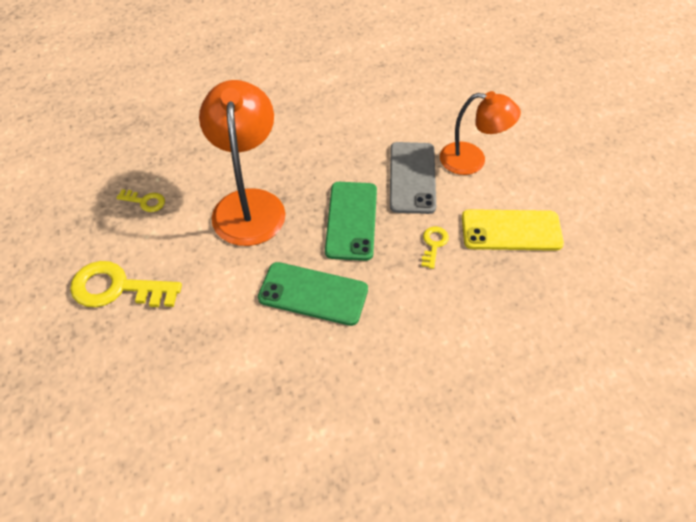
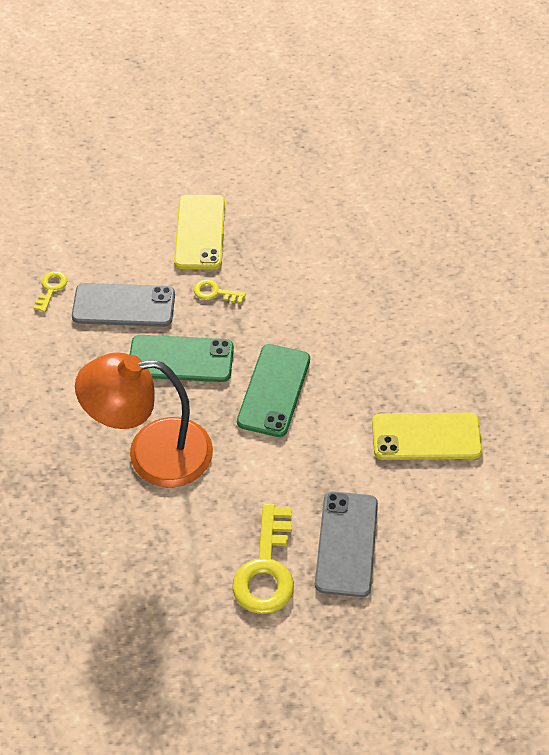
camera: 90 degrees left, 0 degrees up
(129, 353) = (346, 544): none -> grey phone
(145, 201) = (141, 560): yellow key -> yellow key (51, 289)
(245, 435) = (426, 437): none -> yellow phone
(472, 160) = (103, 254): orange lamp -> none

